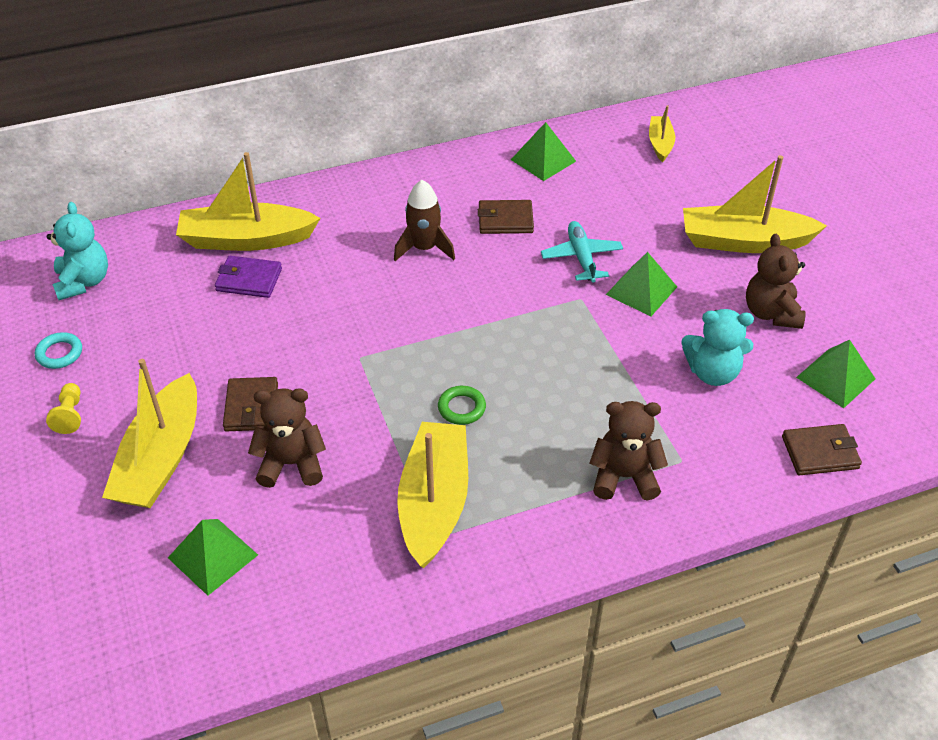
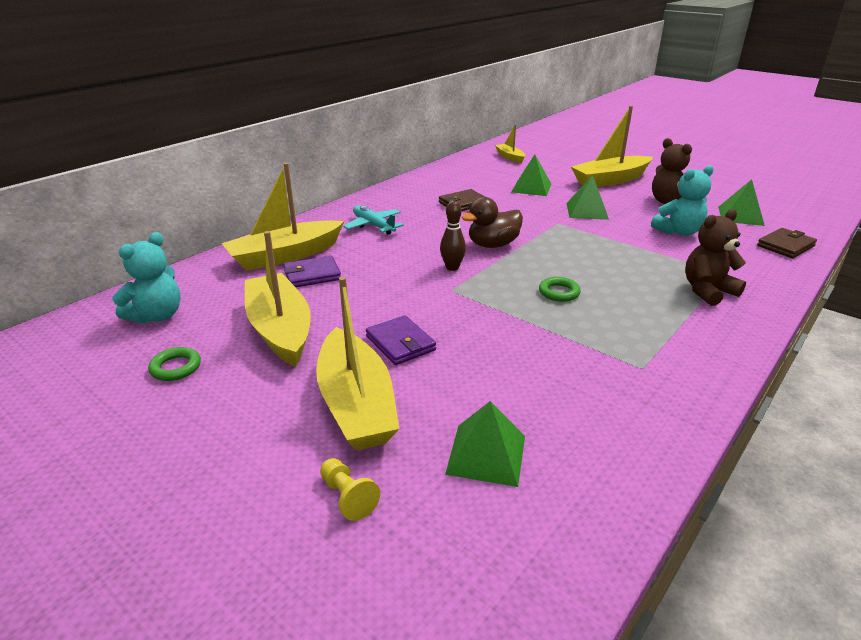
camera: 30 degrees left, 15 degrees down
(59, 353) = (176, 367): turquoise ring -> green ring
(70, 415) = (229, 406): yellow pawn -> yellow pawn (347, 497)
(83, 282) = (157, 316): turquoise teddy bear -> turquoise teddy bear turned 75 degrees clockwise
(251, 407) = (400, 343): brown wallet -> purple wallet
(291, 464) = (477, 365): brown teddy bear -> none
(391, 325) = (452, 267): none -> brown bowling pin
(424, 248) = (426, 227): brown rocket -> none
(434, 502) = (613, 348): yellow boat -> yellow boat (280, 329)
(468, 306) = (493, 245): none -> brown duck
(543, 160) = (452, 176): green pyramid -> green pyramid (531, 188)
(581, 257) = (532, 207): turquoise plane -> turquoise plane (373, 225)

